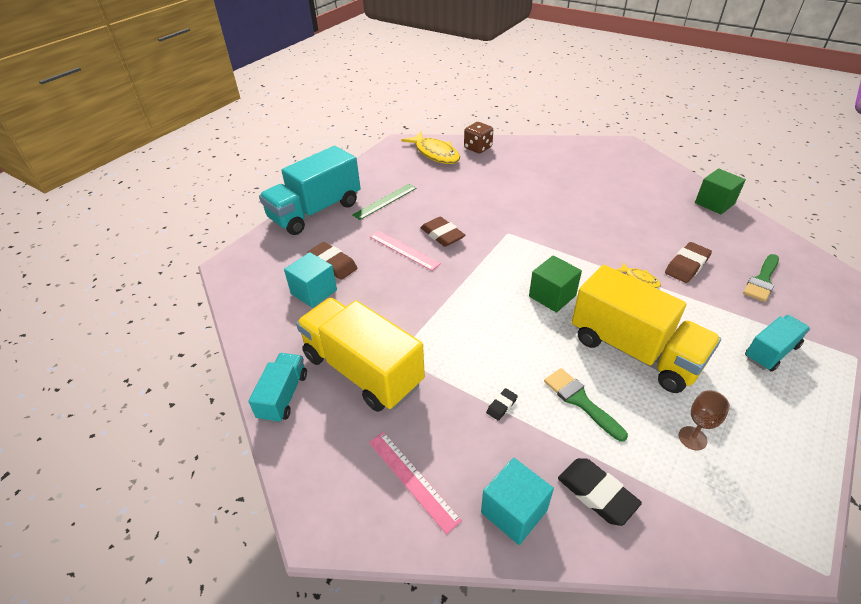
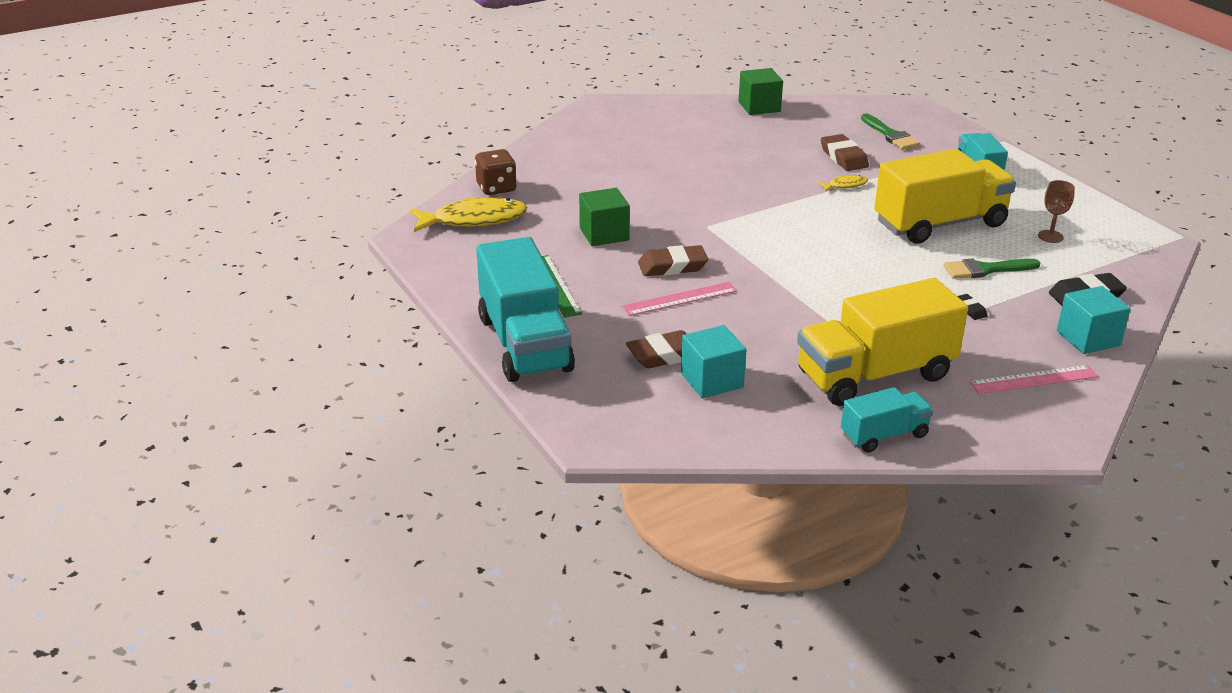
camera: 65 degrees left, 10 degrees down
(283, 396) = (884, 435): turquoise truck -> turquoise truck turned 120 degrees clockwise
(552, 296) = (836, 236): green cube -> green cube (604, 234)

